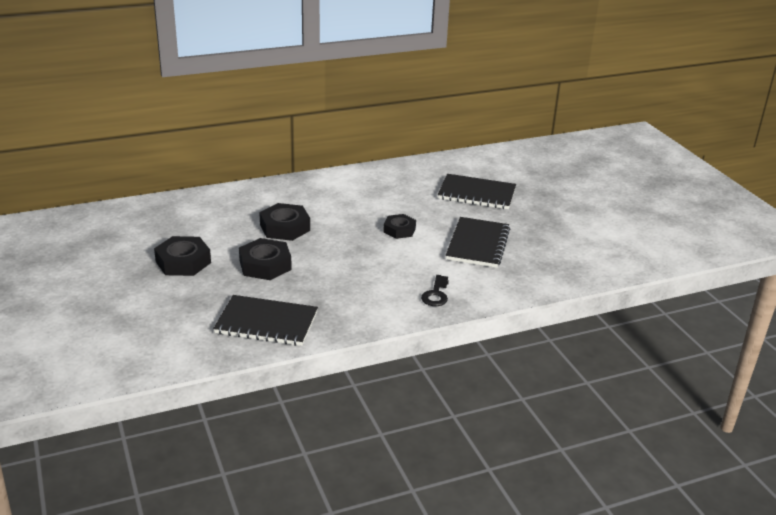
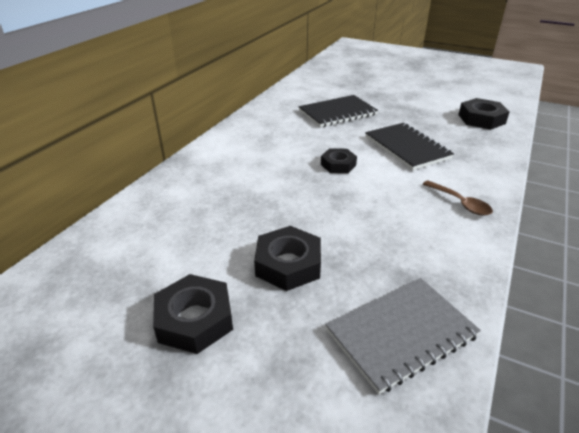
camera: 40 degrees left, 5 degrees up
(266, 323) = (401, 333): black notebook -> grey notebook
(285, 227) = (243, 213): black nut -> black nut (481, 119)
(436, 294) = (460, 203): black key -> brown spoon

